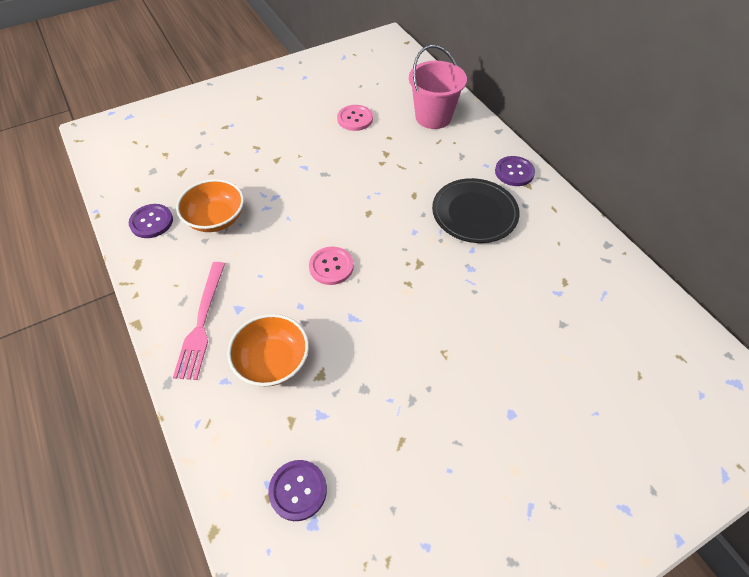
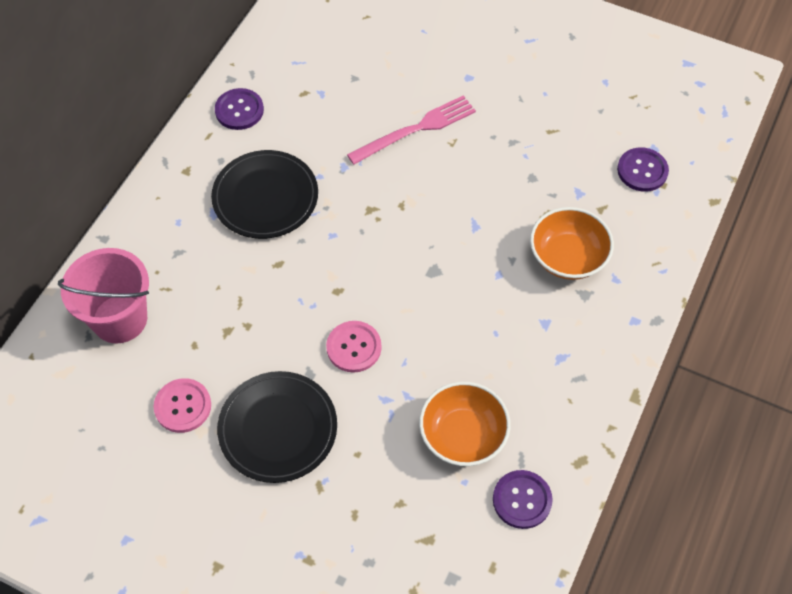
camera: 125 degrees left, 5 degrees up
(201, 323) = (585, 341): pink fork -> pink fork (416, 129)
(304, 146) = (278, 428): none -> black plate
(331, 266) = (434, 279): pink button -> pink button (354, 347)
(514, 172) = (172, 191): purple button -> purple button (239, 110)

